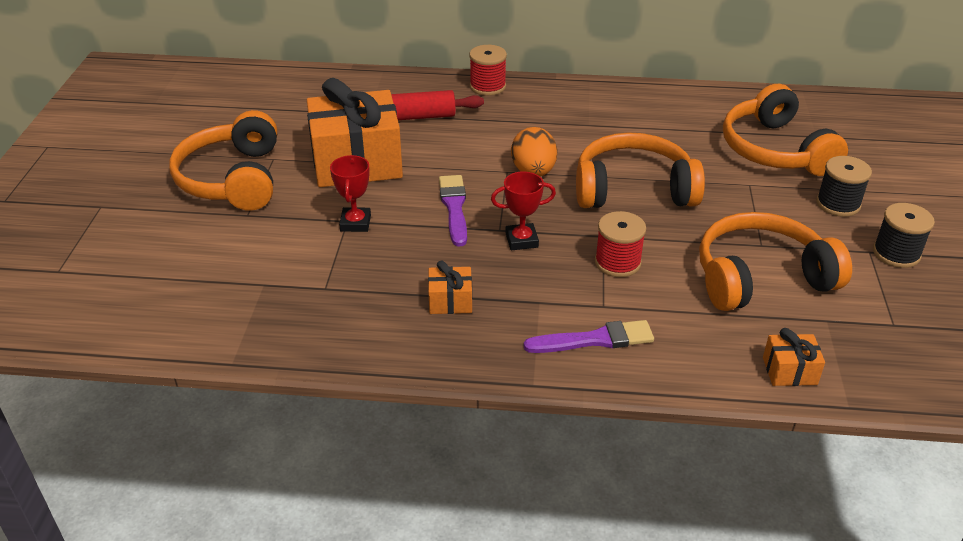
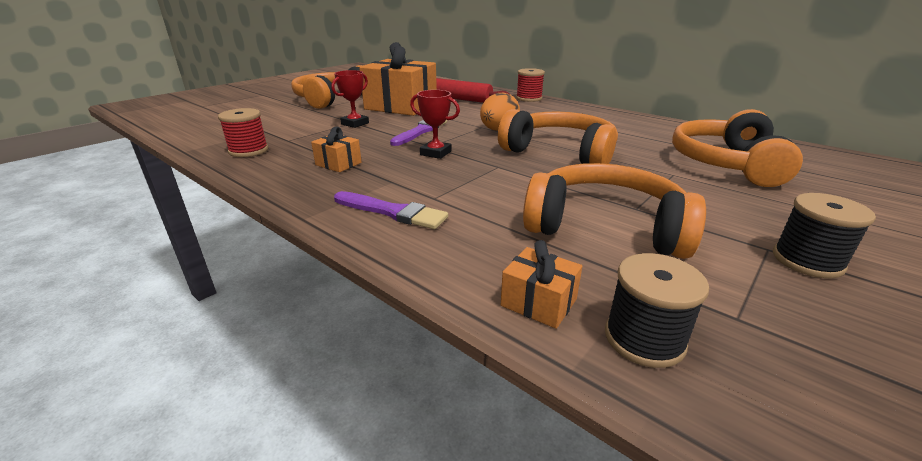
camera: 35 degrees right, 10 degrees down
(617, 262) = (485, 181): red spool -> red spool (248, 151)
(838, 204) = (762, 207): black spool -> black spool (644, 339)

